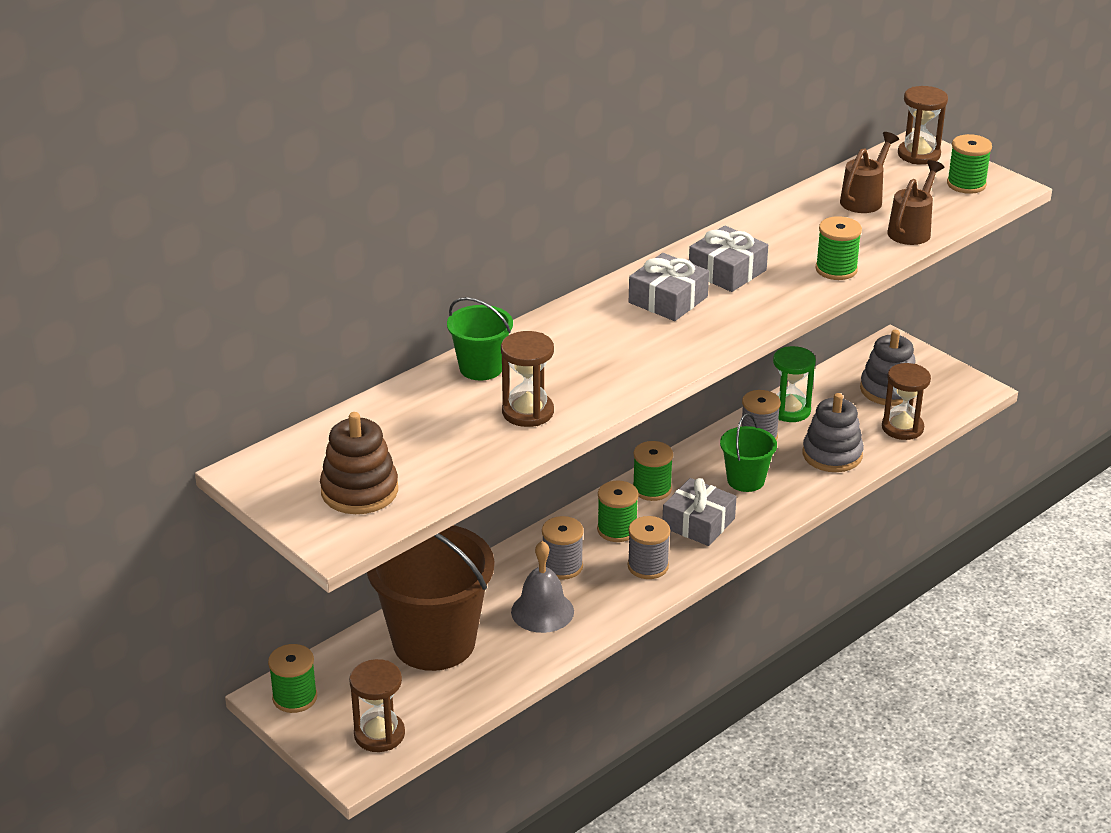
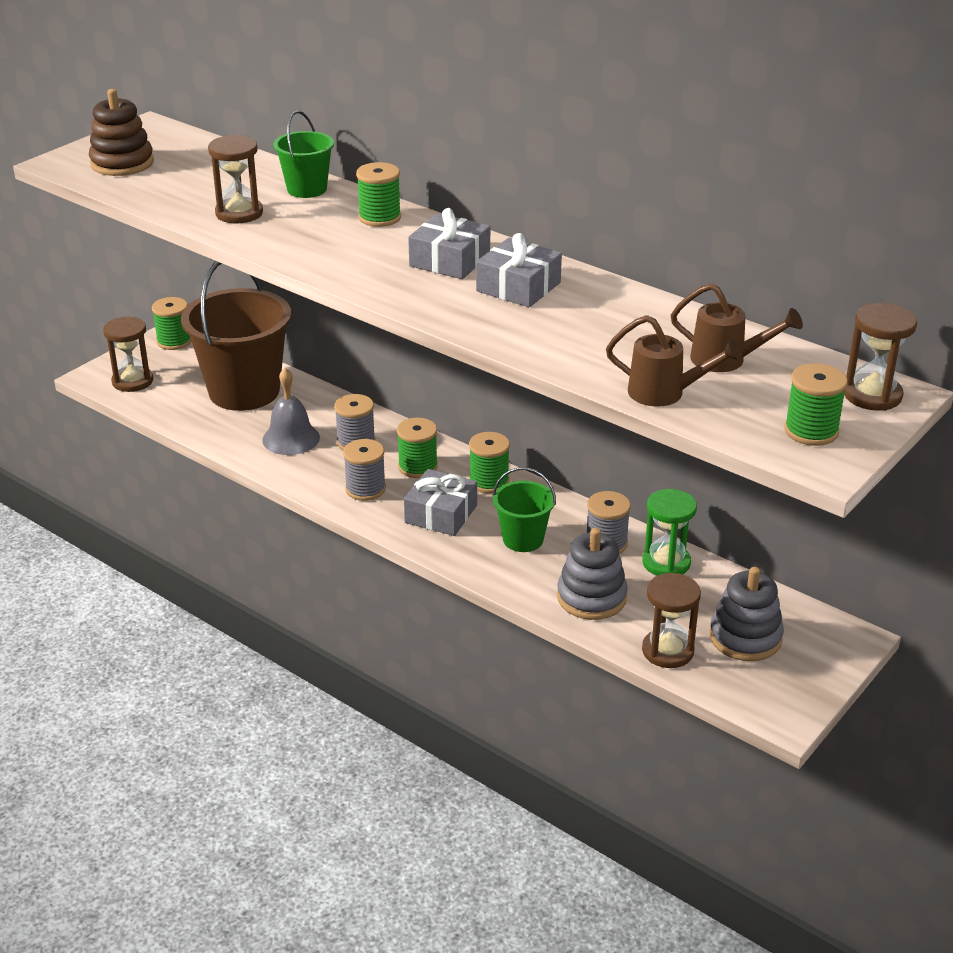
camera: 80 degrees right, 0 degrees up
(836, 269) = (548, 347): green spool -> green spool (379, 217)

